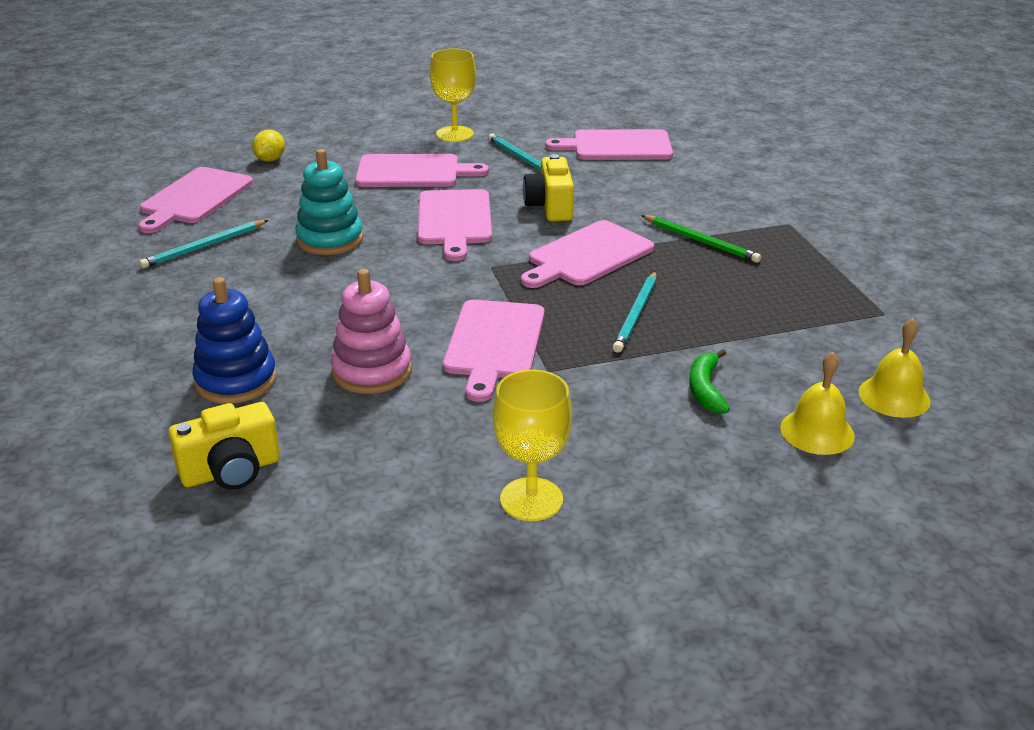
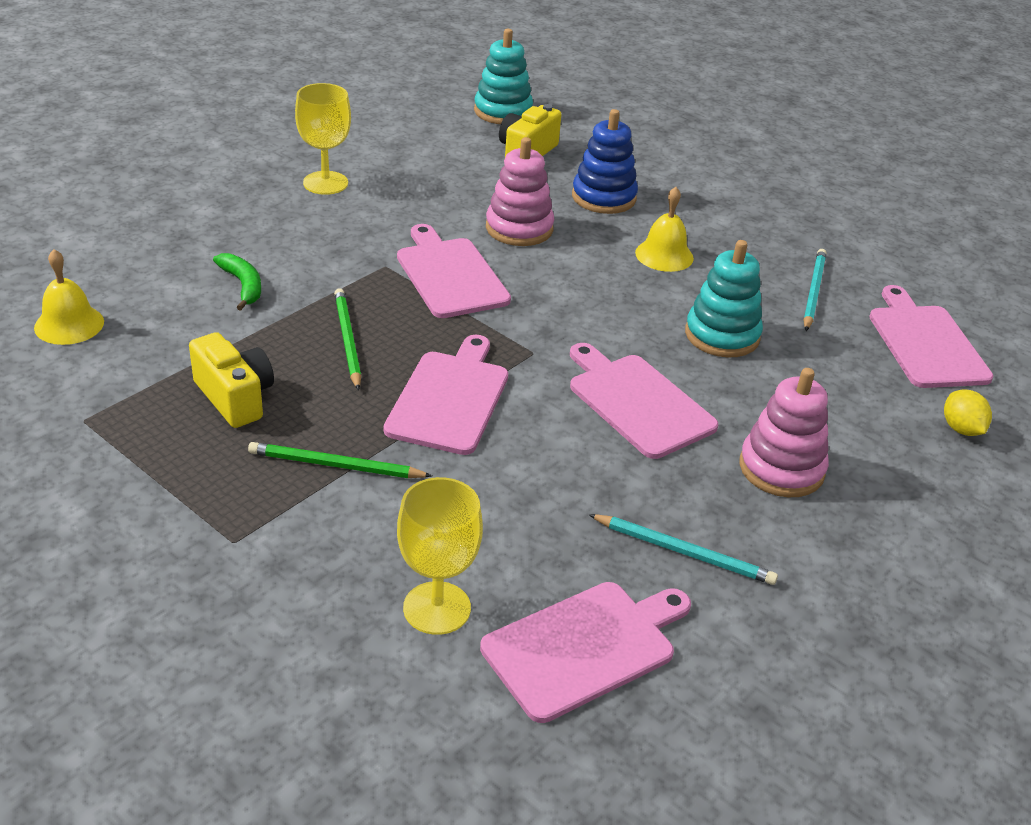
camera: 145 degrees right, 5 degrees up
(161, 561) = (503, 112): none -> turquoise stacking toy
(413, 172) = (781, 468): pink cutting board -> pink stacking toy
(455, 134) = (837, 578): yellow goblet -> yellow goblet (437, 608)
(550, 207) = (557, 464): yellow camera -> yellow camera (235, 397)
(636, 314) = (347, 340): turquoise pencil -> green pencil
(817, 431) = (135, 276): yellow bell -> yellow bell (664, 255)

